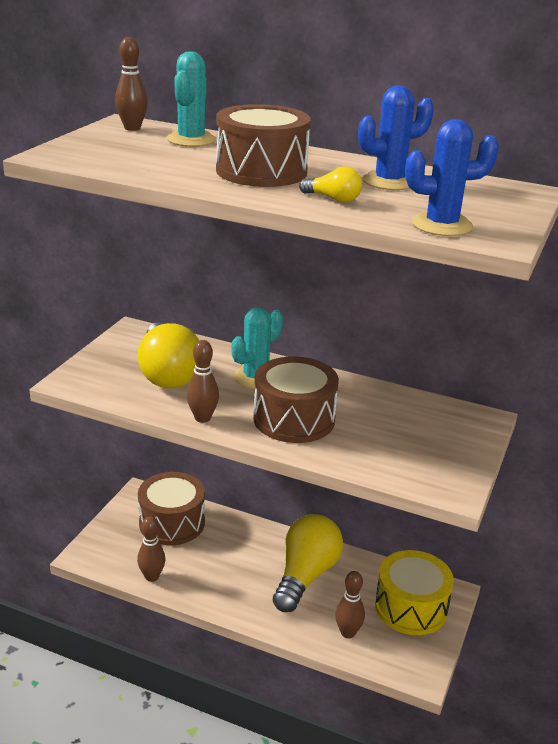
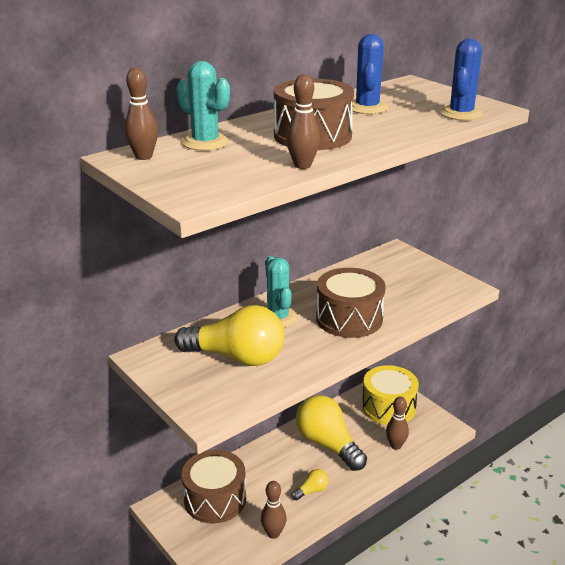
camera: 60 degrees left, 0 degrees up
(202, 418) = (319, 358): brown bowling pin -> brown bowling pin (302, 165)
(333, 199) = (392, 128): yellow light bulb -> yellow light bulb (311, 491)

